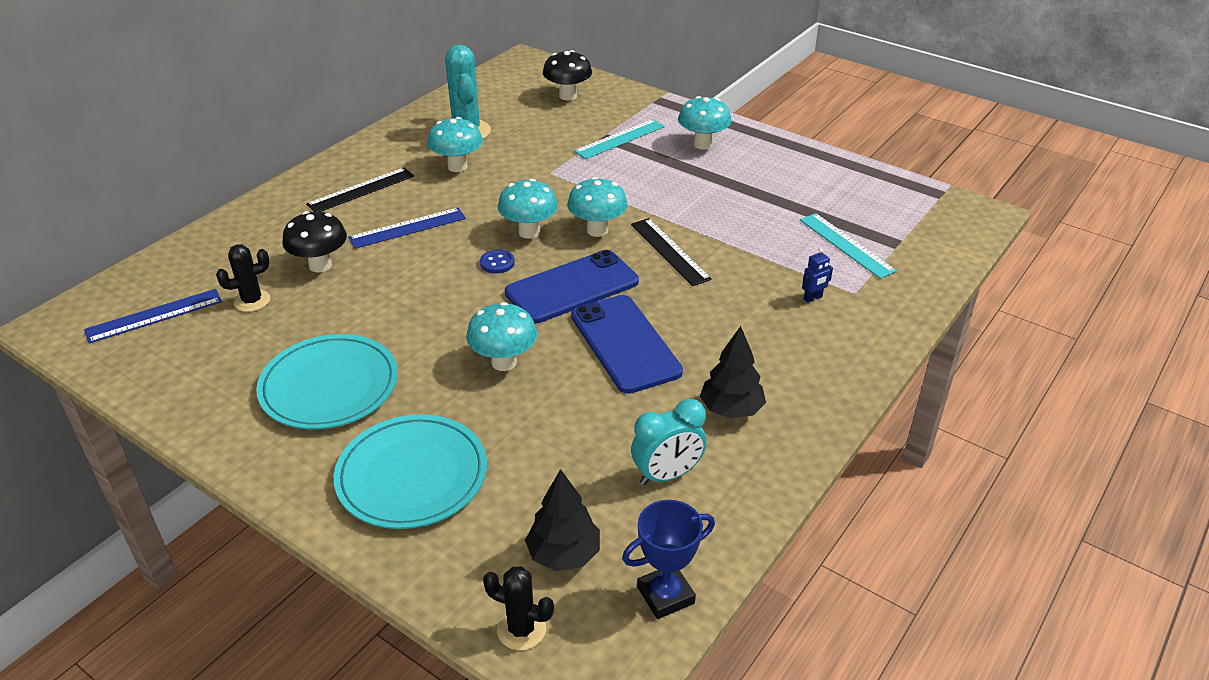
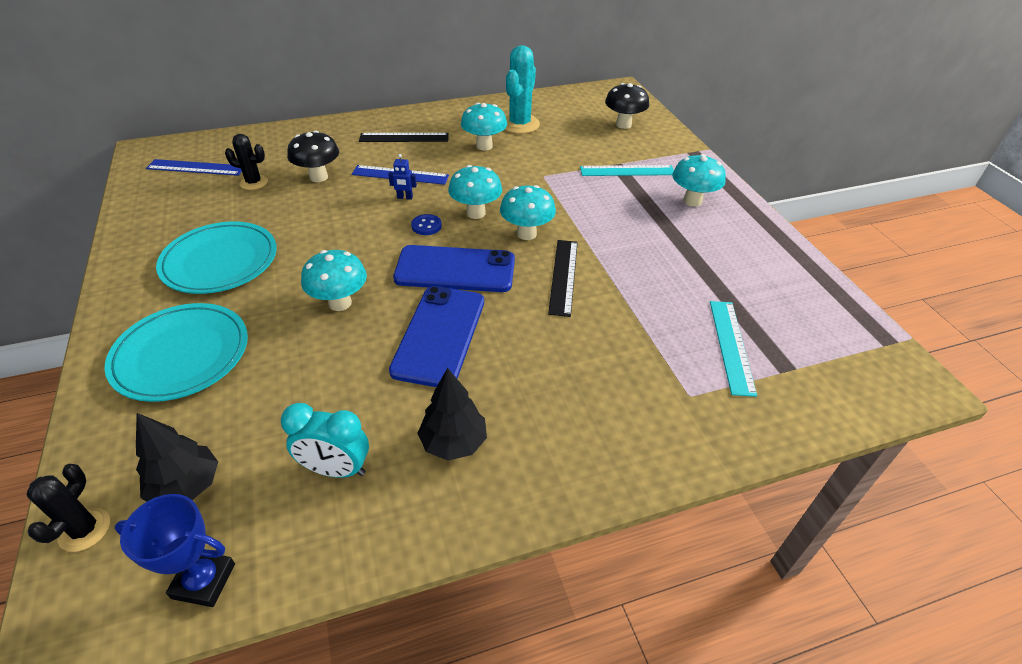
camera: 35 degrees right, 5 degrees up
(521, 629) = (84, 530): black cactus -> black cactus turned 45 degrees clockwise
(813, 298) = (643, 380): blue robot -> blue robot (405, 197)

